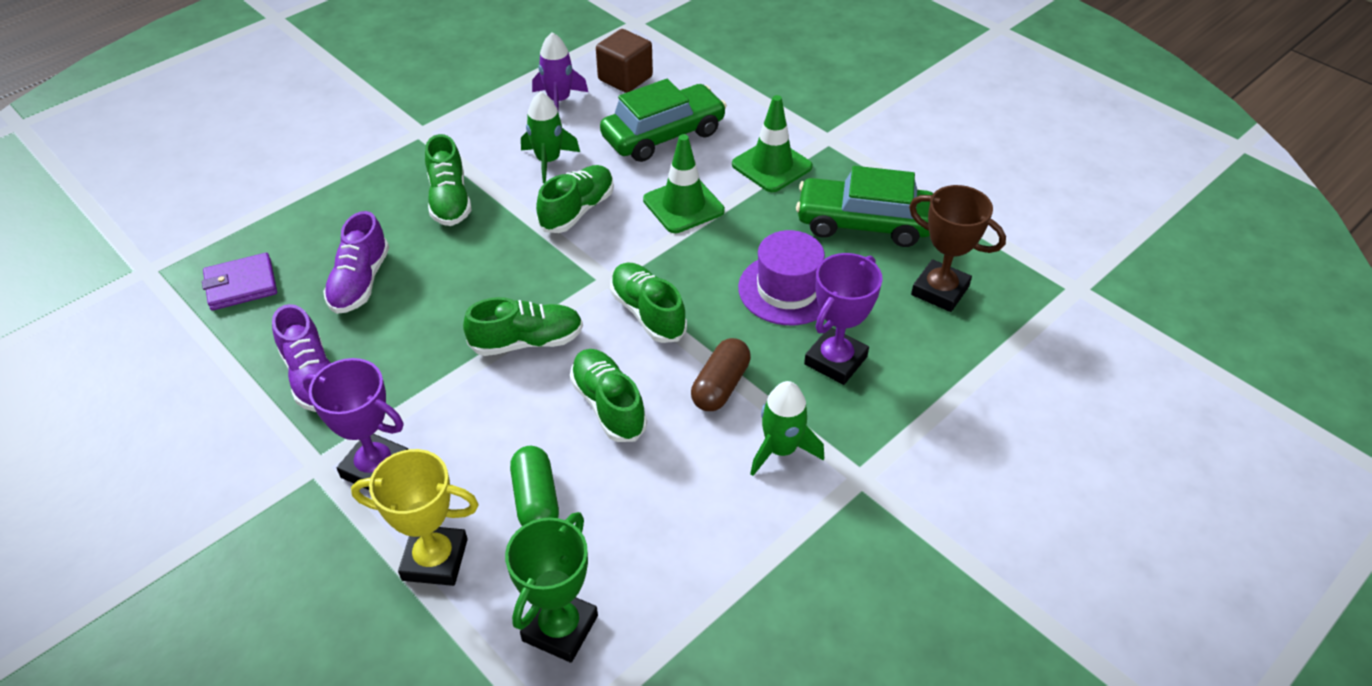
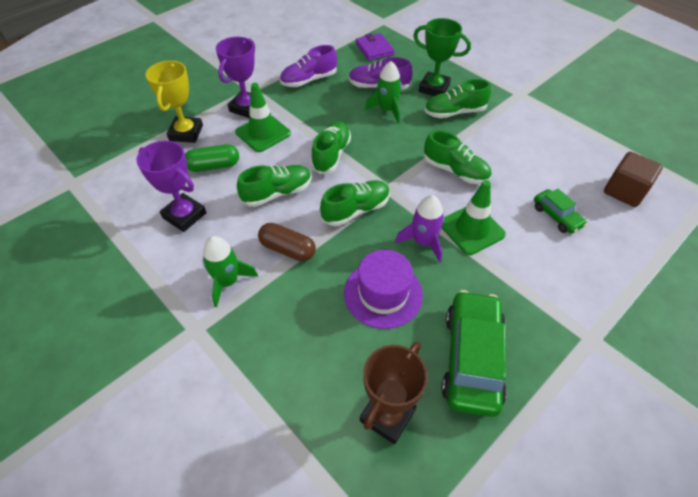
camera: 90 degrees right, 5 degrees up
(527, 342) = (331, 155): green shoe -> green shoe turned 150 degrees counterclockwise
(548, 161) = (505, 153): green rocket -> green rocket (387, 110)
(559, 100) = (578, 155): purple rocket -> purple rocket (423, 242)
(560, 628) = (132, 180): green trophy -> green trophy (434, 88)
(663, 135) = (556, 216): green car -> green car, size x0.53
(771, 166) = (536, 290): green traffic cone -> green traffic cone (263, 133)
(835, 360) = (306, 322): purple trophy -> purple trophy (184, 215)

